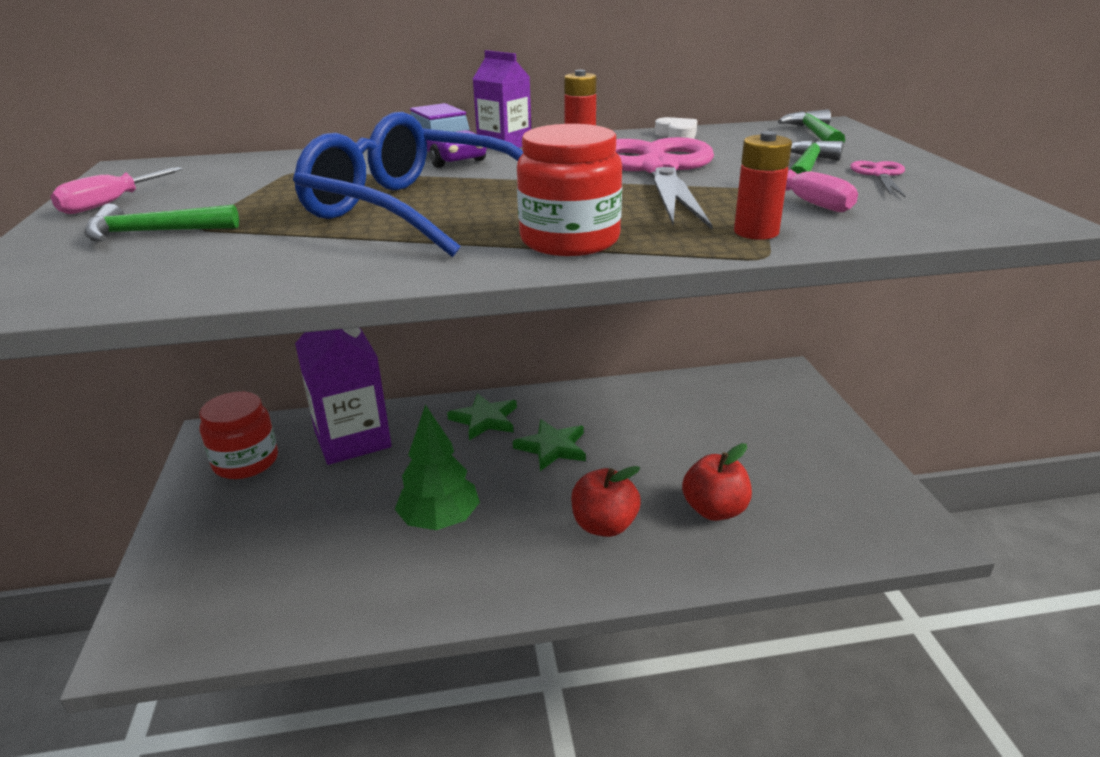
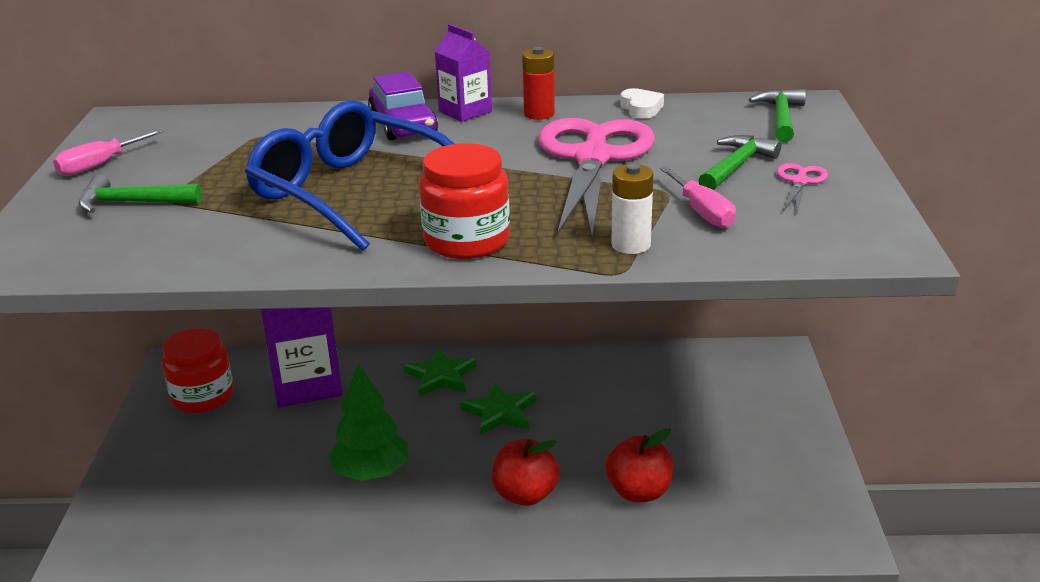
camera: 10 degrees right, 0 degrees up
(756, 232) = (631, 245): red battery -> white battery

